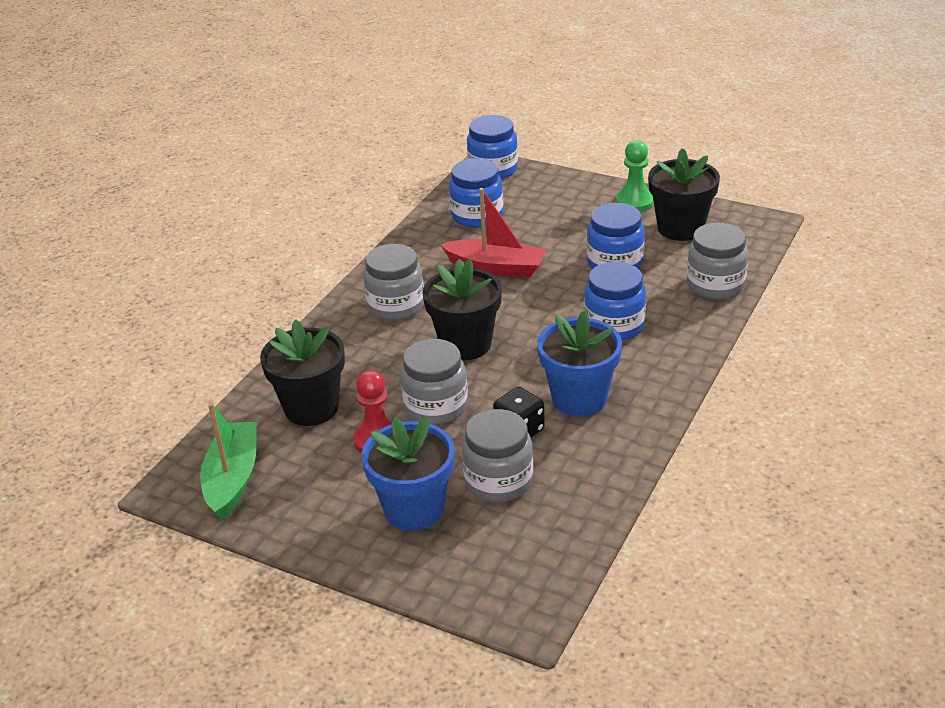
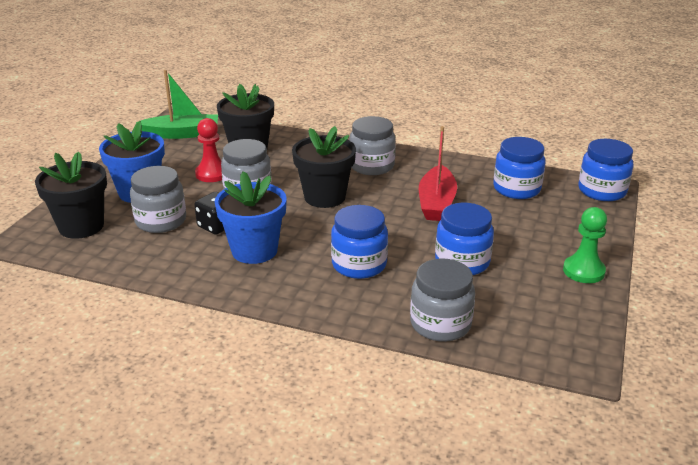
camera: 80 degrees right, 5 degrees down
(680, 228) = (543, 301): black flower pot -> black flower pot (81, 226)

